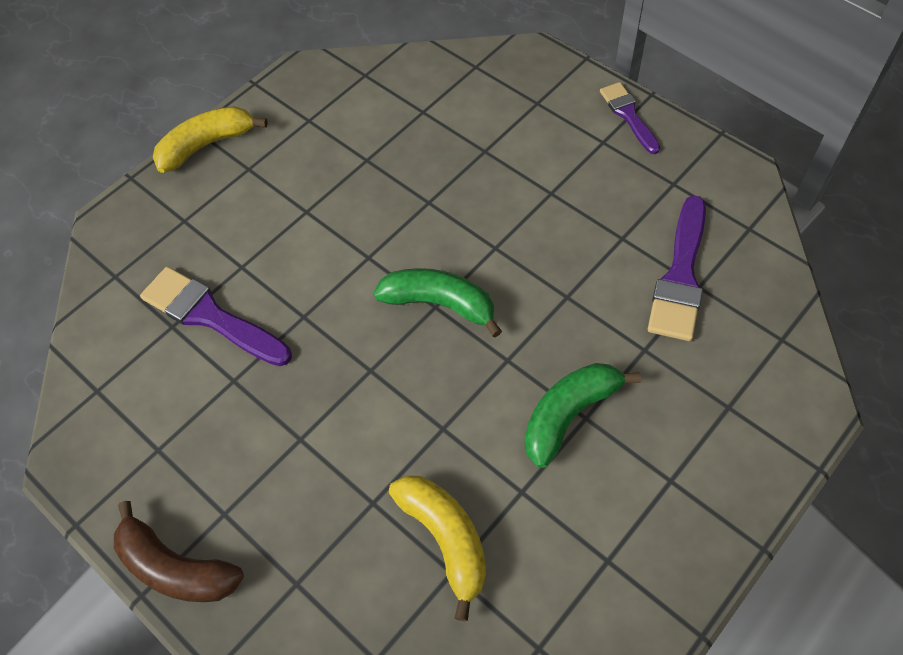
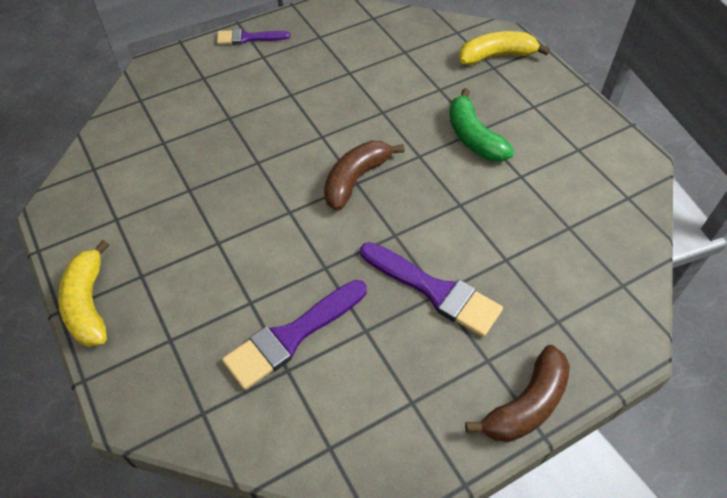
camera: 75 degrees left, 5 degrees down
(440, 304) = (356, 179): green banana -> brown banana
(445, 539) = (545, 224): yellow banana -> yellow banana (496, 56)
(680, 276) = (393, 56): purple brush -> purple brush (434, 291)

